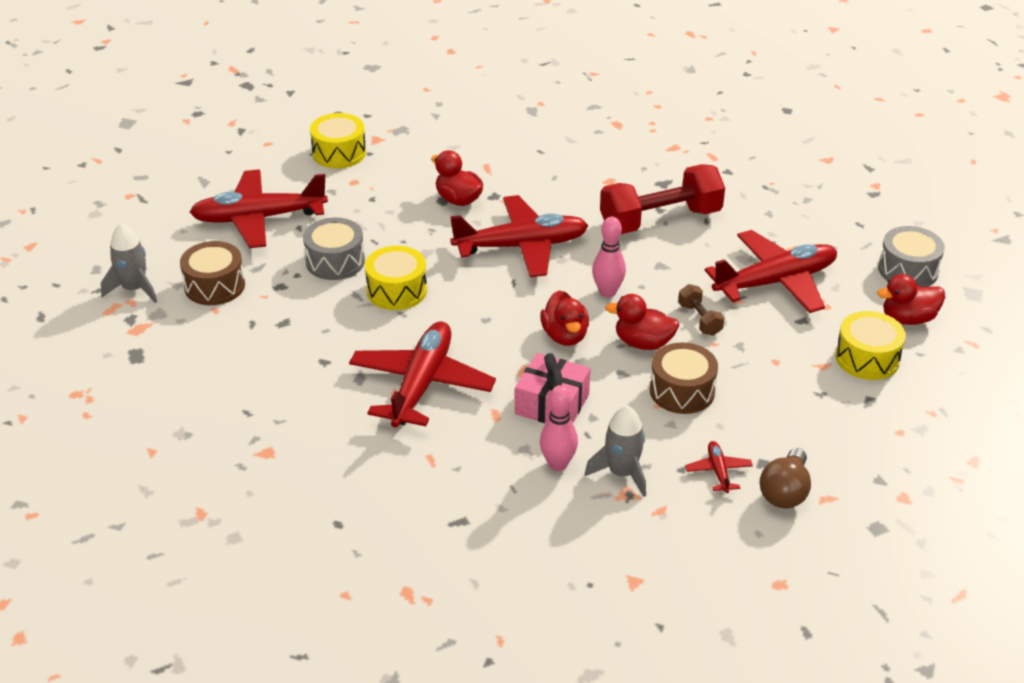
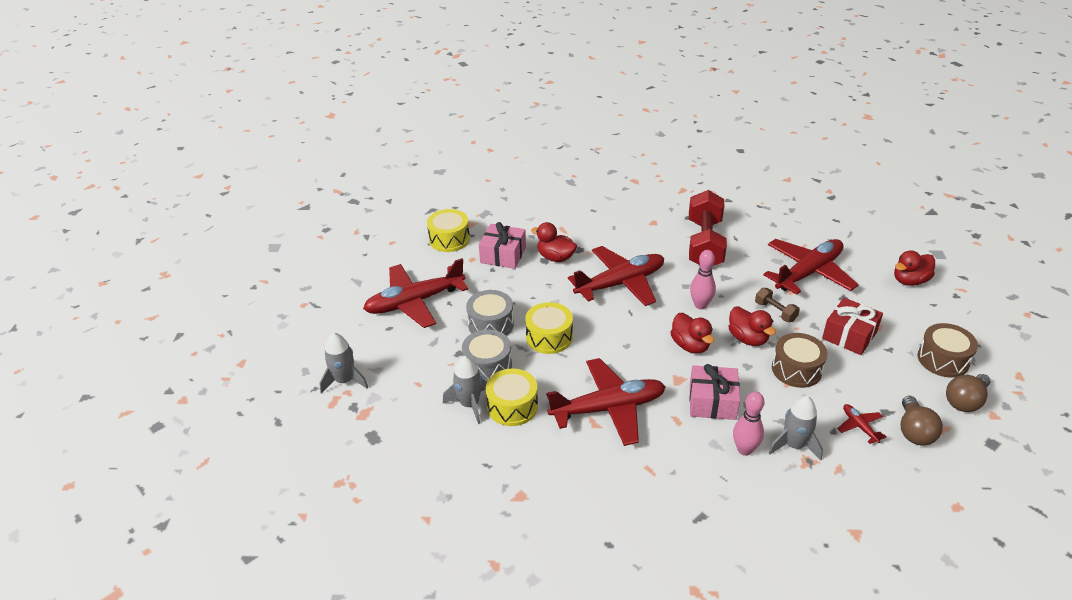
camera: 15 degrees left, 0 degrees up
(214, 286) = (408, 364): brown drum -> brown drum (943, 359)
(262, 344) = (469, 404): none -> grey rocket
(394, 184) = (503, 255): none -> pink gift
(422, 384) = (609, 408): red plane -> red plane turned 75 degrees clockwise
(643, 343) = (748, 338): red duck -> red duck turned 120 degrees counterclockwise
(660, 220) = (704, 244): red dumbbell -> red dumbbell turned 45 degrees counterclockwise
(778, 367) = (849, 335): none -> red gift
(867, 358) = (902, 315): yellow drum -> yellow drum (512, 406)
(877, 474) = (965, 401): none -> brown light bulb
(908, 270) = (887, 246): grey drum -> grey drum (488, 366)

